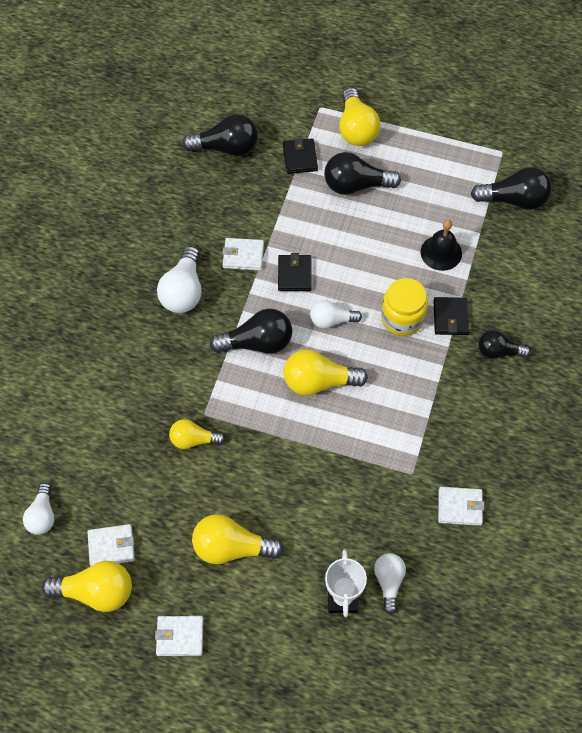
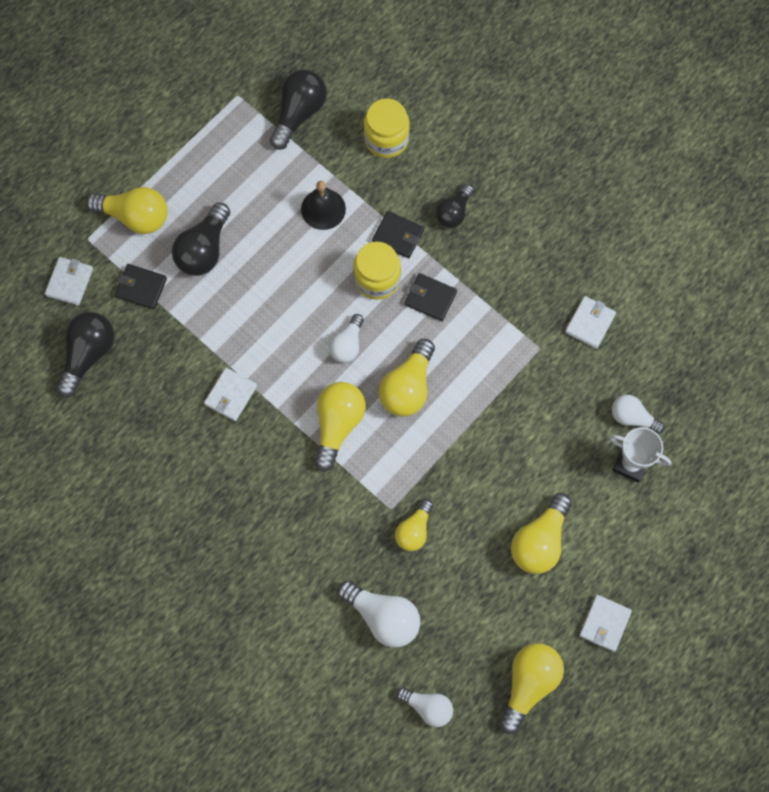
camera: 65 degrees left, 10 degrees up
(111, 546) = (489, 652): white wallet -> white wallet (70, 282)
(183, 291) = (243, 471): white light bulb -> white light bulb (383, 617)
(257, 343) = (338, 425): black light bulb -> yellow light bulb
(294, 274) = (278, 355): black wallet -> black wallet (430, 298)
(533, 272) = (386, 139): none -> yellow jar

